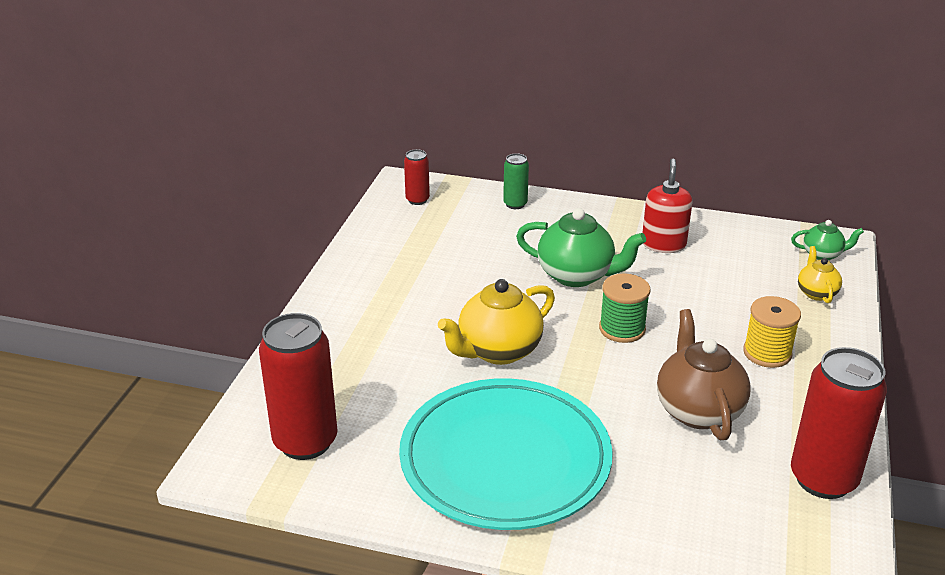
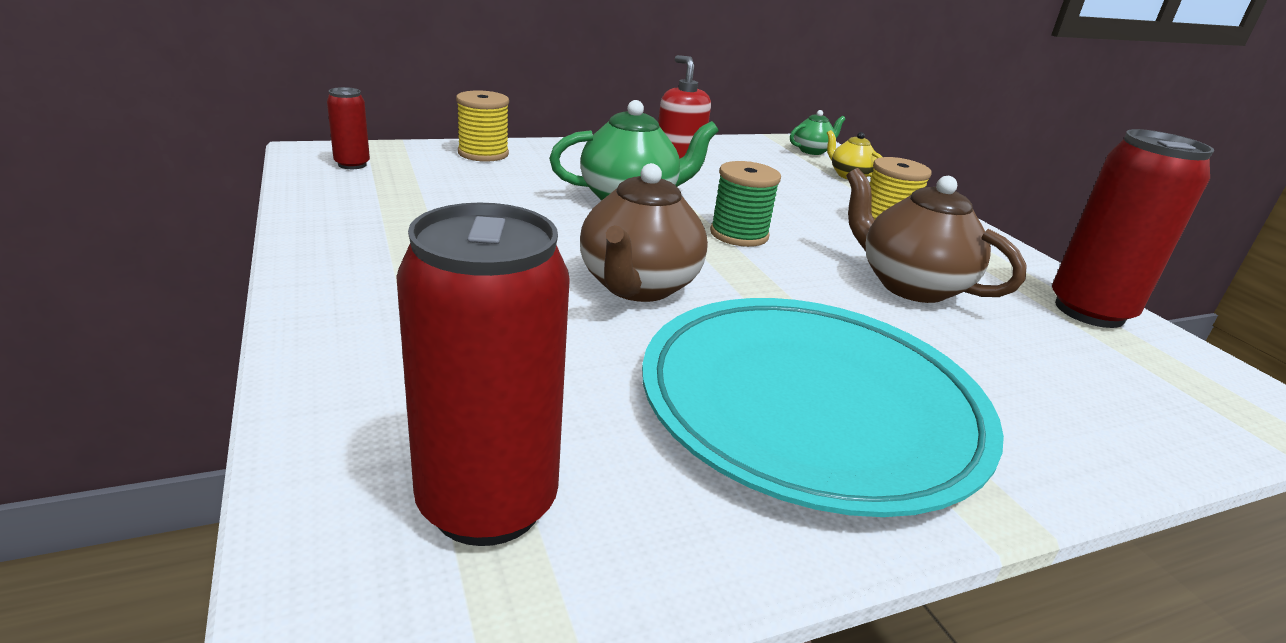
camera: 40 degrees left, 5 degrees down
(498, 351) = (638, 286): yellow teapot -> brown teapot
(515, 204) = (483, 153): green can -> yellow spool

